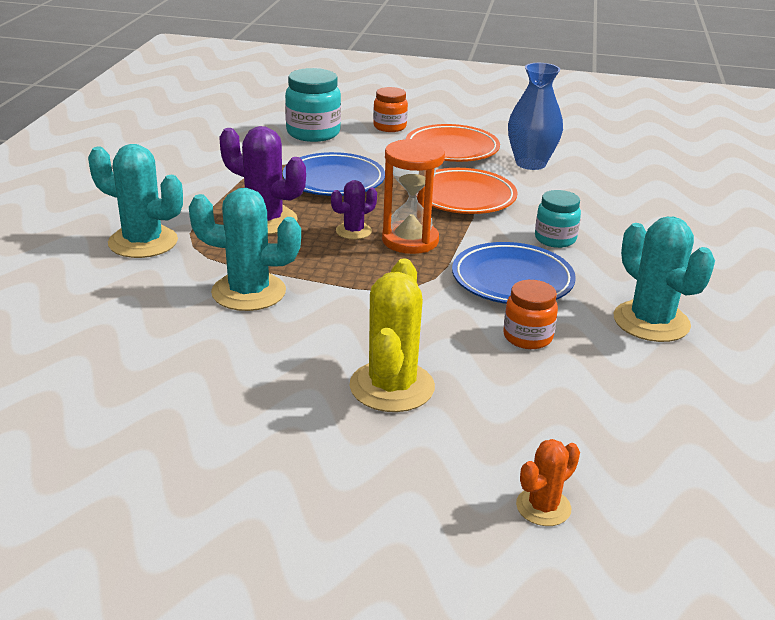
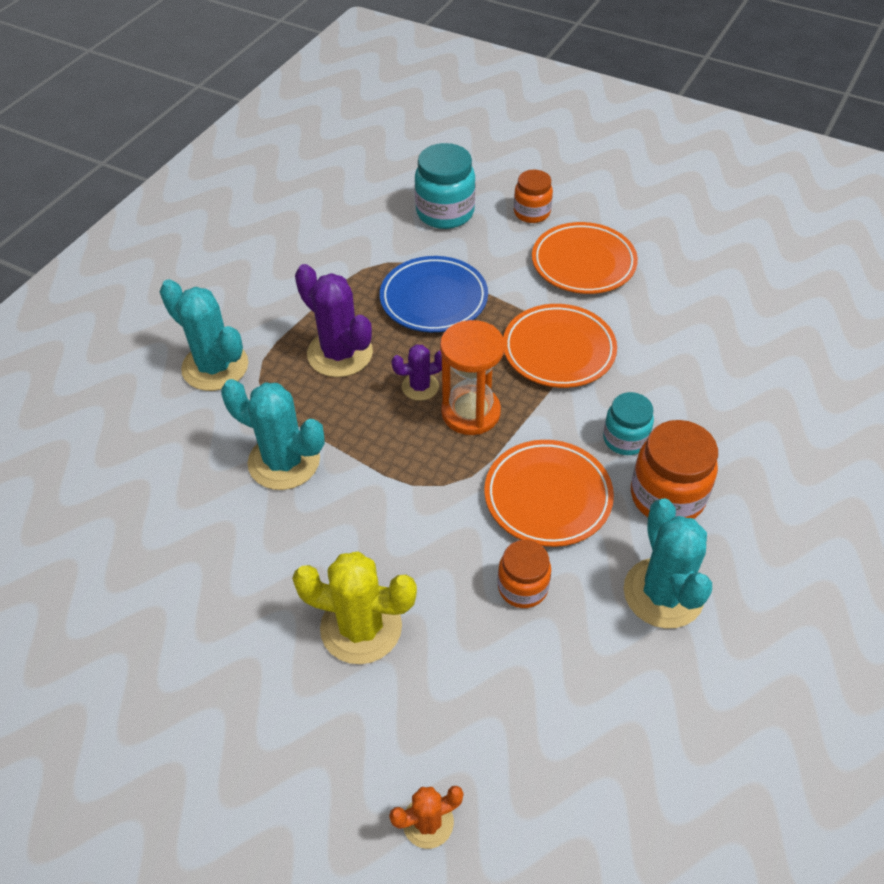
camera: 20 degrees right, 20 degrees up
(392, 387) = (361, 627): yellow cactus -> yellow cactus turned 75 degrees clockwise
(512, 280) = (547, 497): blue plate -> orange plate
(530, 163) = (660, 303): blue vase -> none
(613, 266) = (667, 496): none -> orange jar

